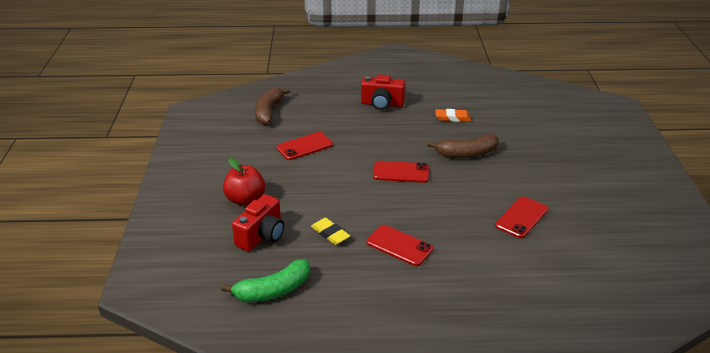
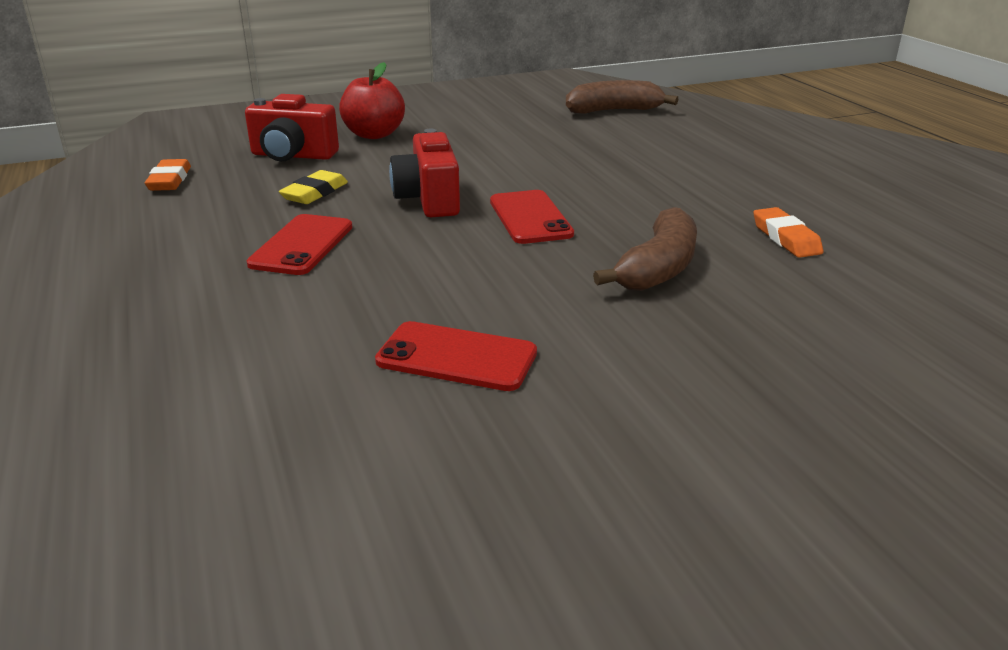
camera: 70 degrees right, 5 degrees down
(273, 290) = (169, 180): green banana -> orange eraser
(305, 146) = (542, 144): red phone -> none
(382, 104) = (746, 173): red camera -> red camera (429, 200)
(466, 154) = (658, 268): brown banana -> brown banana turned 120 degrees counterclockwise

